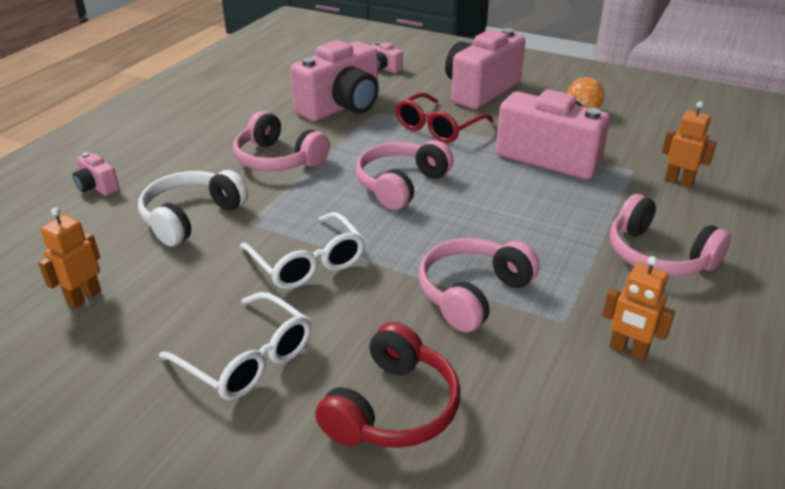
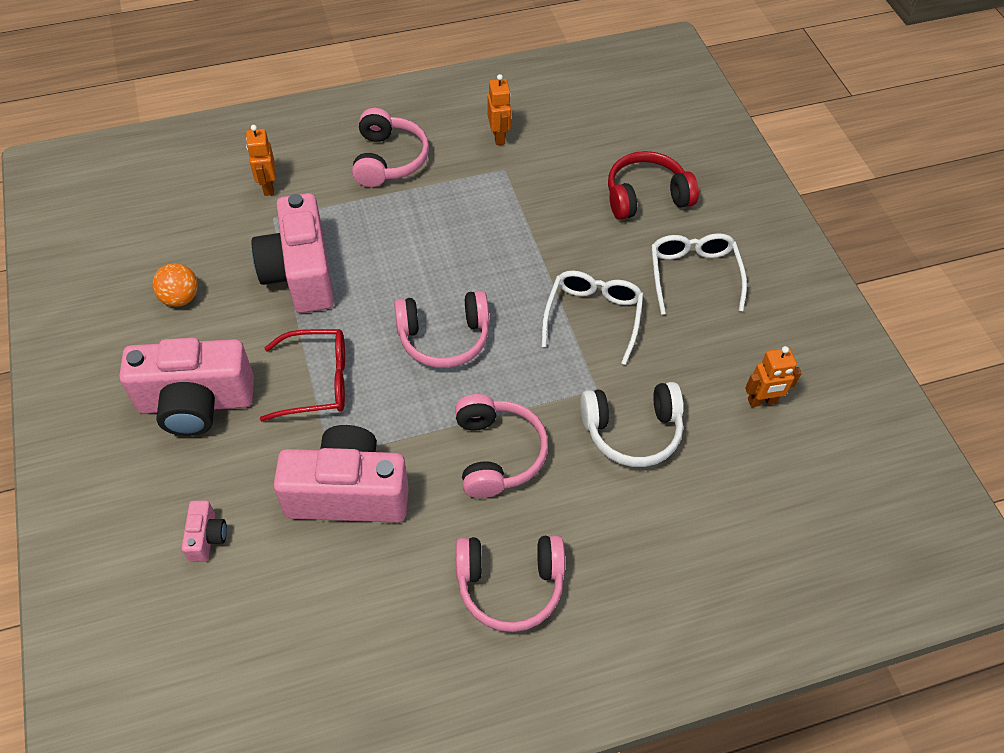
camera: 135 degrees left, 20 degrees up
(97, 187) = (681, 545): pink camera -> none
(472, 293) = (525, 219): pink headphones -> pink headphones (510, 585)

